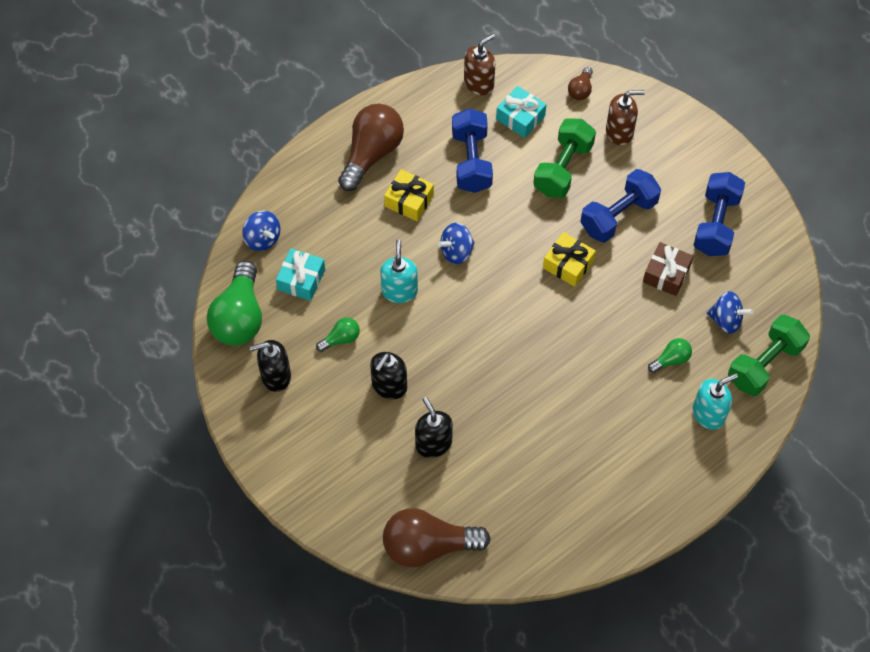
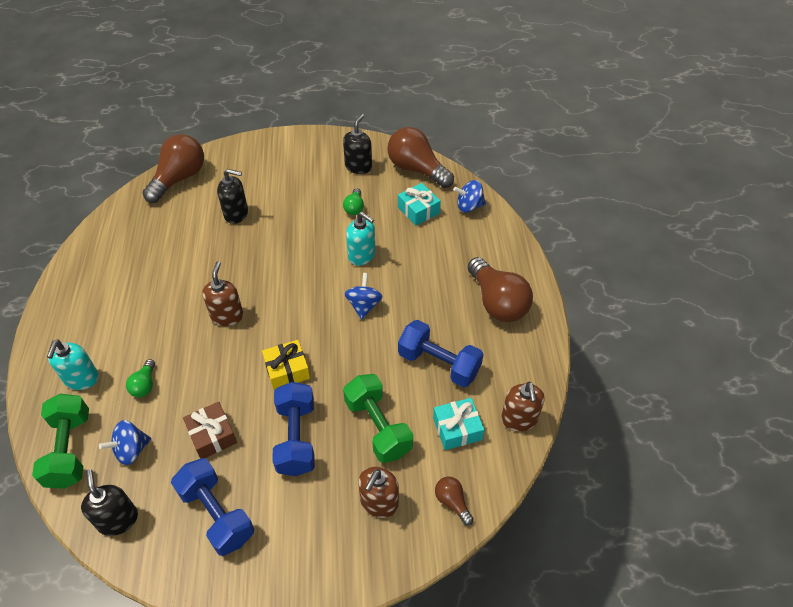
camera: 125 degrees right, 10 degrees down
(239, 317) = (417, 169): green light bulb -> brown light bulb
(389, 386) = (297, 213): black soap dispenser -> black soap dispenser (118, 519)
(409, 200) = (434, 302): yellow gift -> none
(556, 352) = (227, 316): none -> brown soap dispenser

